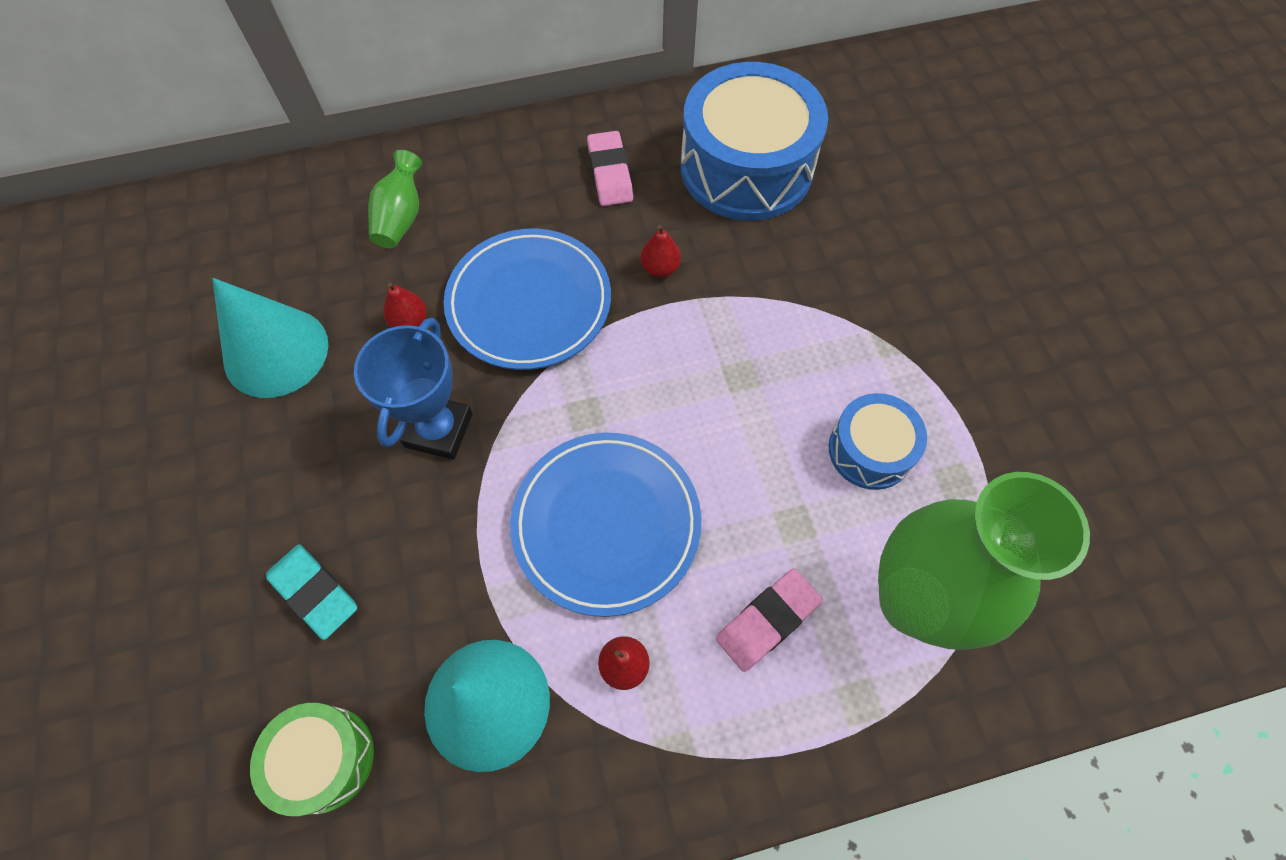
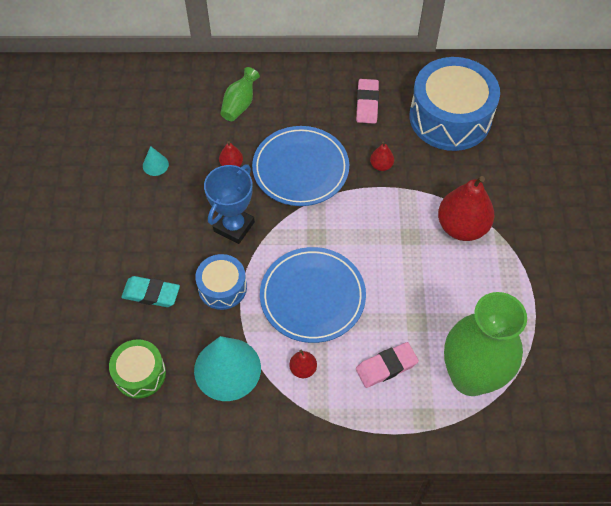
camera: 15 degrees right, 5 degrees down
(276, 352) = (155, 165): turquoise cone -> turquoise cone, size x0.45
(314, 592) = (151, 294): turquoise eraser -> turquoise eraser turned 45 degrees counterclockwise
(818, 340) = (462, 227): none -> red pear
(870, 450) = (472, 293): blue drum -> blue drum (222, 287)

